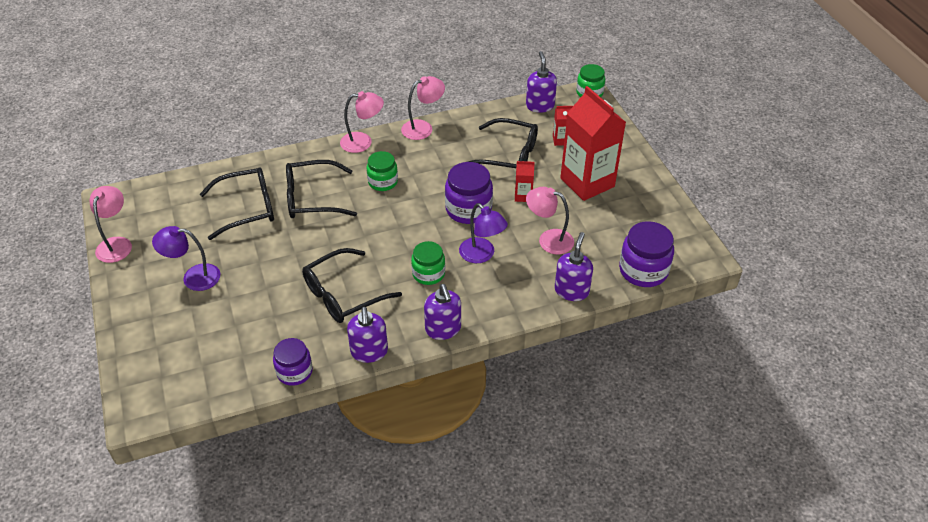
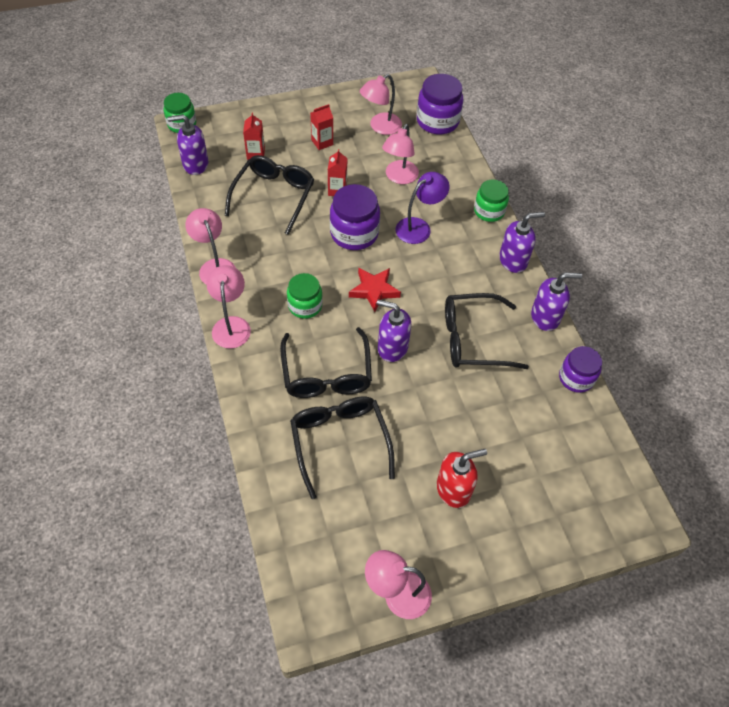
camera: 90 degrees left, 10 degrees up
(193, 277) = (453, 489): purple lamp -> red soap dispenser
(344, 294) = (474, 339): black glasses -> black glasses turned 120 degrees clockwise
(400, 224) = (374, 290): none -> red star
(428, 273) = (444, 269): green jar -> green jar (489, 211)
(571, 291) = (462, 169): purple soap dispenser -> purple soap dispenser (392, 347)
(587, 182) = (322, 142): red carton -> red carton, size x0.43
(621, 224) = (380, 127): none -> pink lamp

